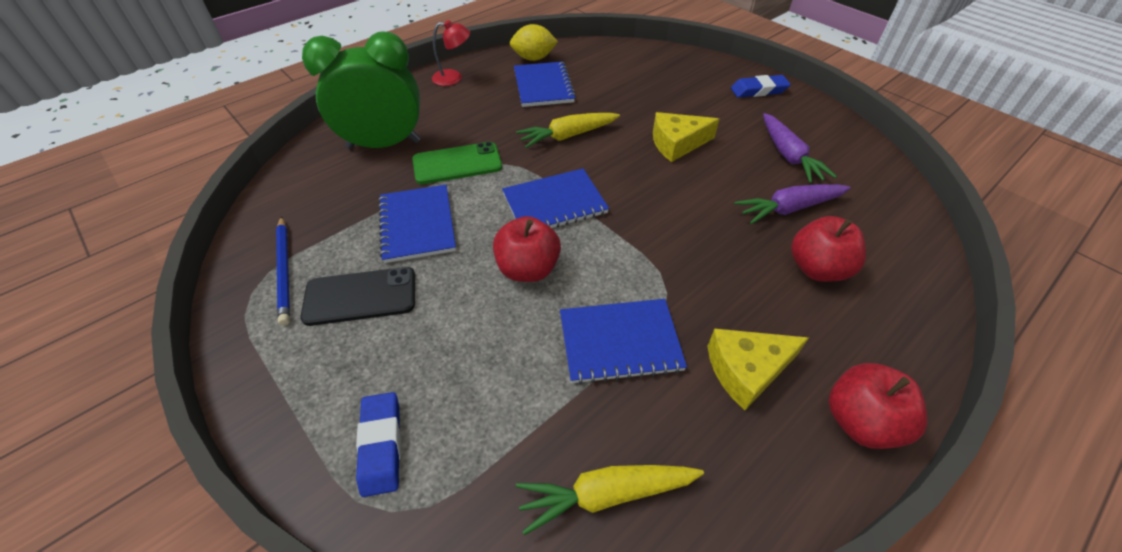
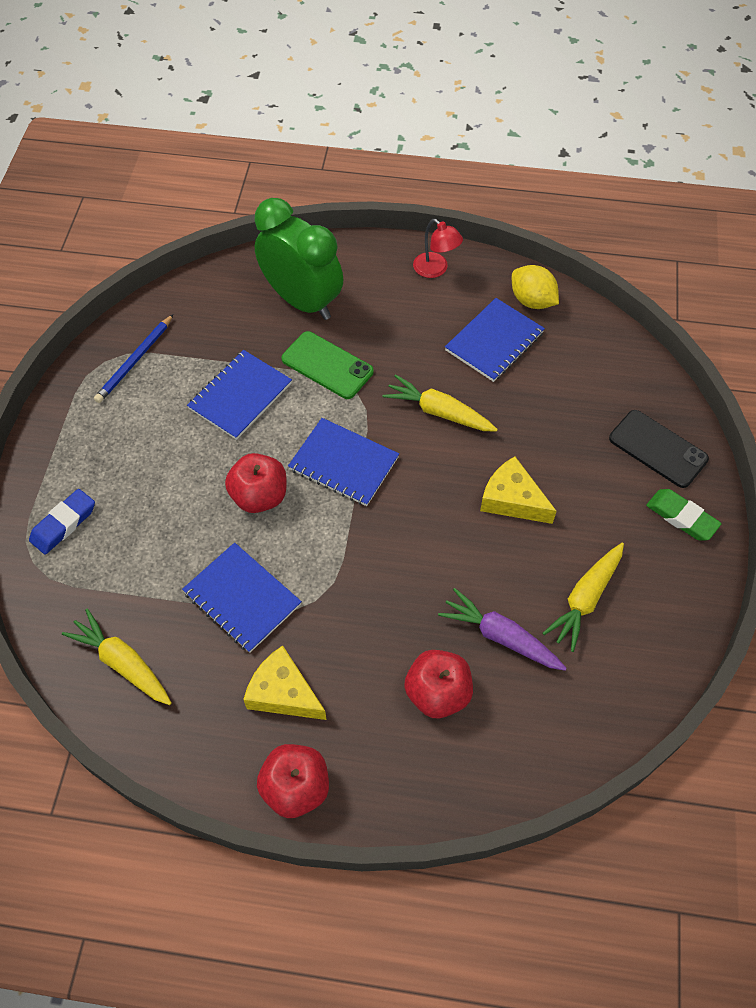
camera: 50 degrees right, 10 degrees up
(360, 296) = (151, 420): black phone -> black phone (658, 449)
(758, 90) = (681, 517): blue eraser -> green eraser
(788, 156) = (585, 599): purple carrot -> yellow carrot

